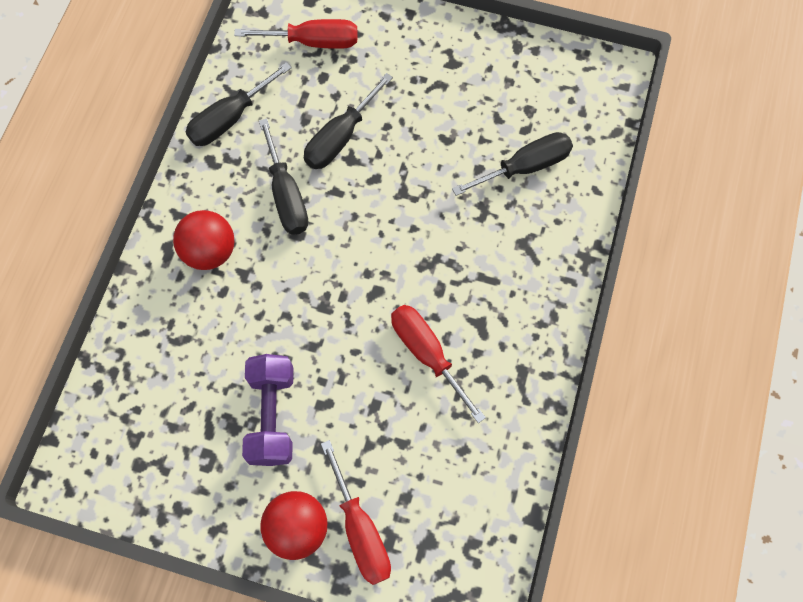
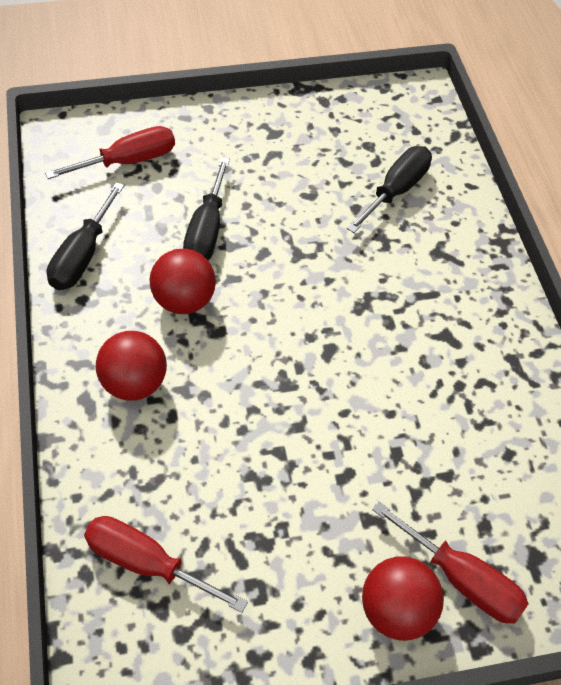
camera: 30 degrees left, 15 degrees down
(272, 415) = (299, 511): purple dumbbell -> none
(286, 195) = (184, 301): black screwdriver -> red ball
(427, 354) = (415, 383): red screwdriver -> red screwdriver (147, 563)

